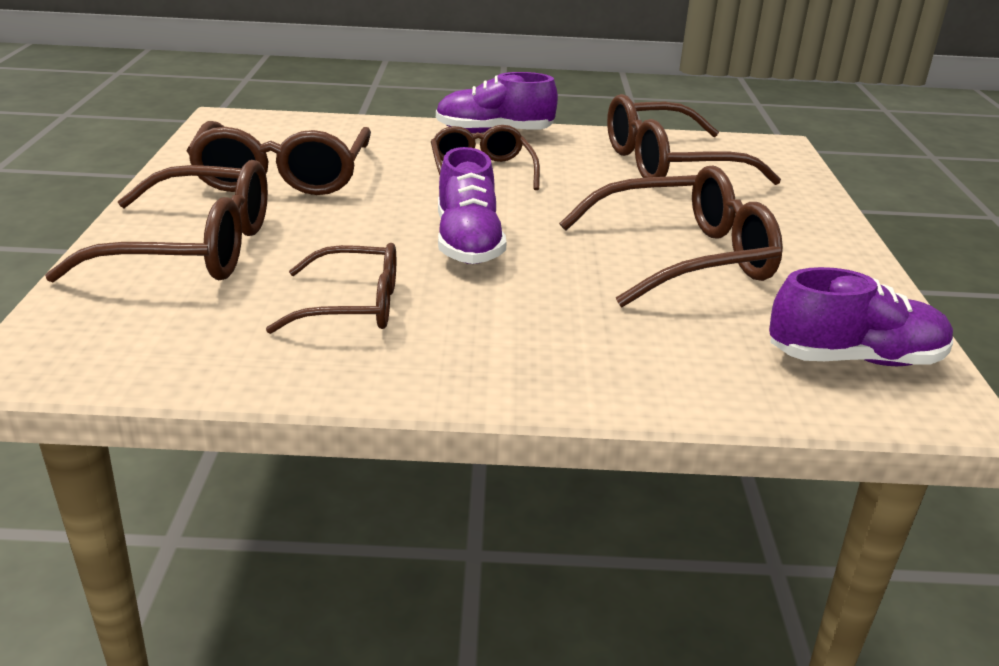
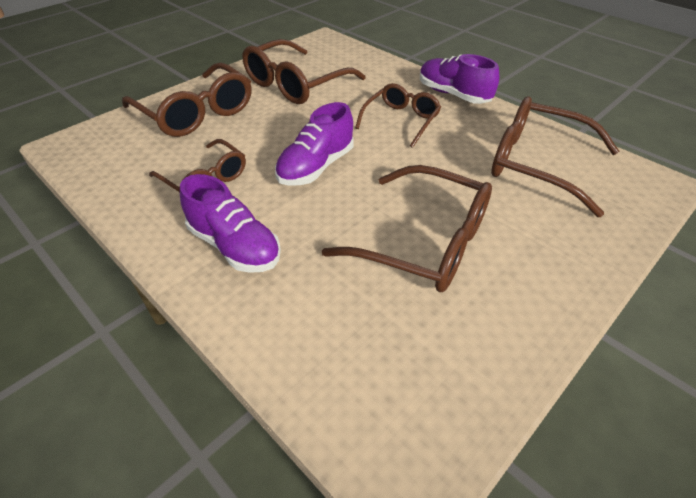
camera: 45 degrees right, 15 degrees up
(854, 359) = (408, 393): purple shoe -> purple shoe (235, 246)

